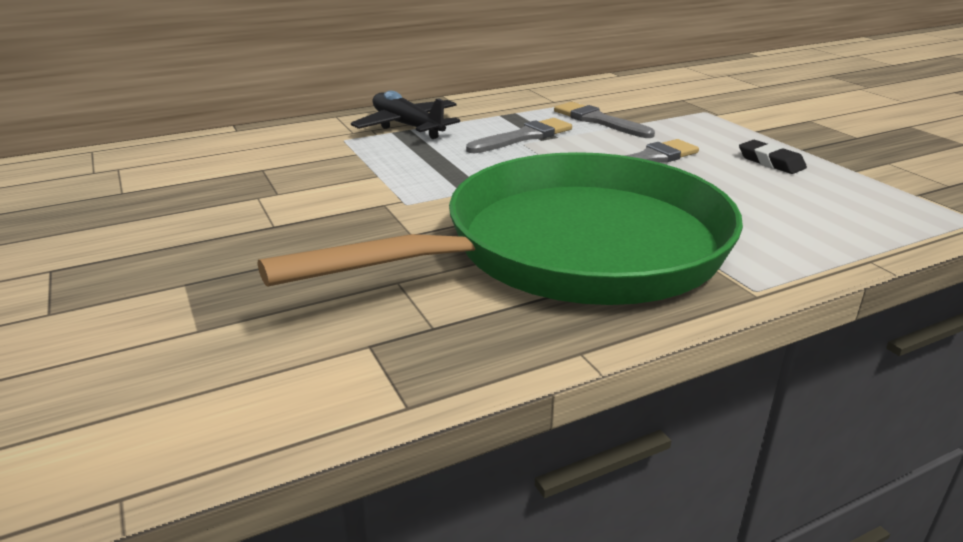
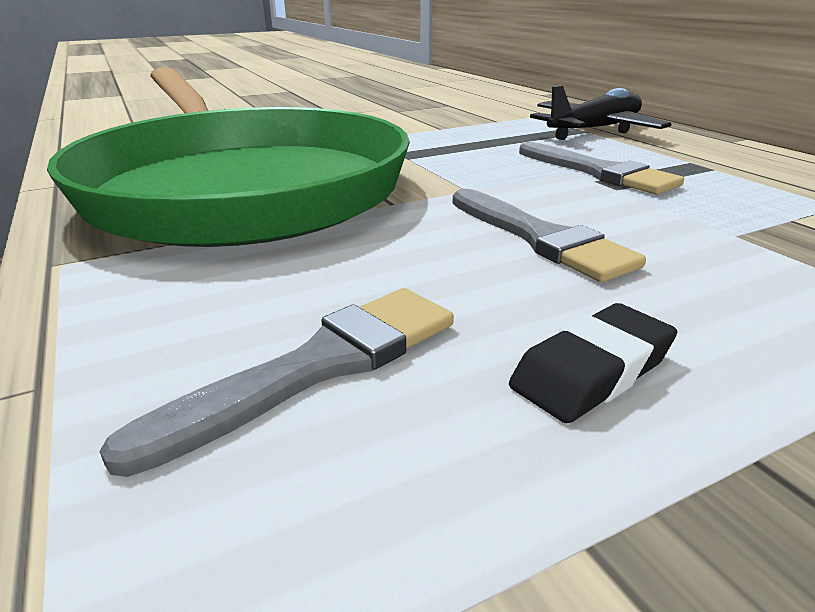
camera: 90 degrees right, 0 degrees up
(598, 121) = (734, 215): grey brush -> grey brush (318, 367)

